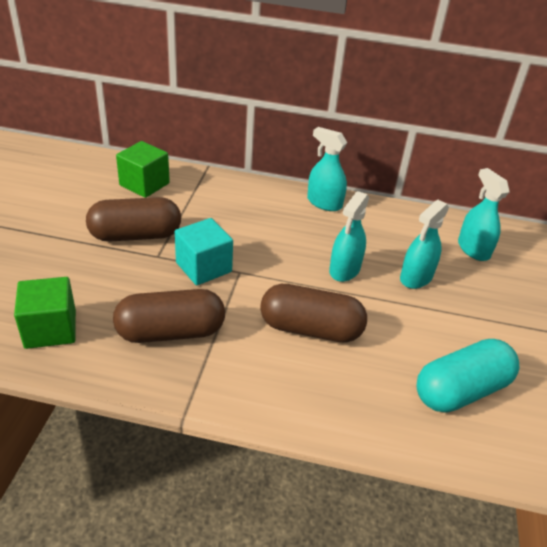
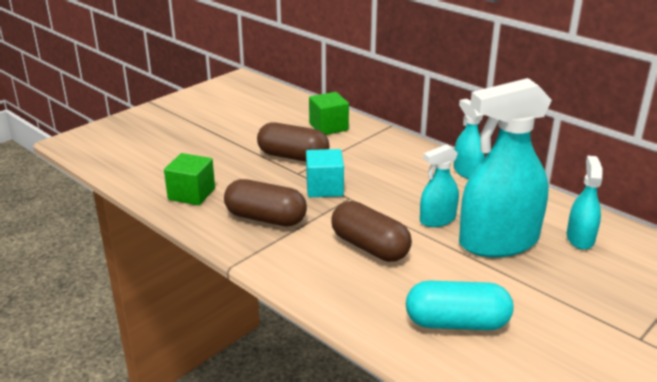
camera: 35 degrees right, 10 degrees down
(416, 277) = (498, 242): turquoise spray bottle -> turquoise spray bottle, size x1.99

